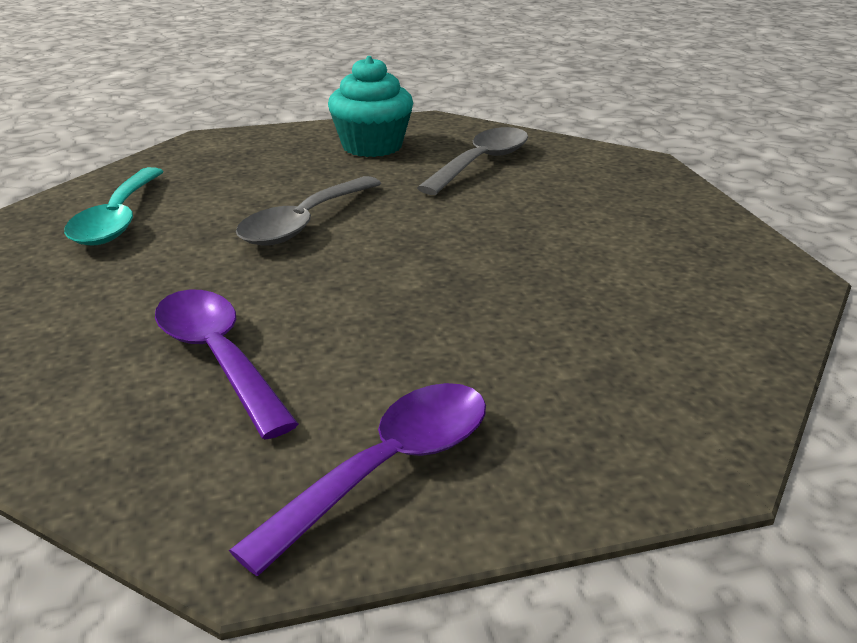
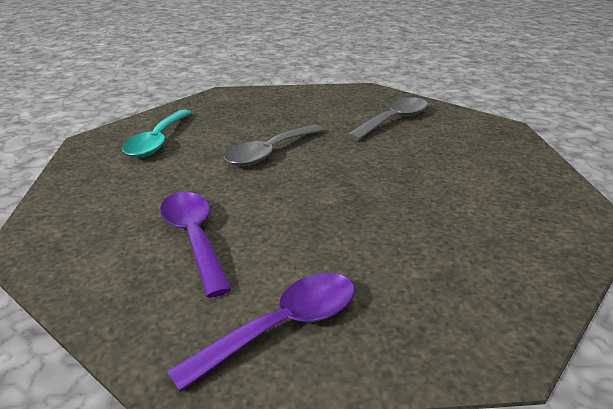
camera: 10 degrees right, 0 degrees up
(372, 146) = (325, 104): turquoise cupcake -> none

